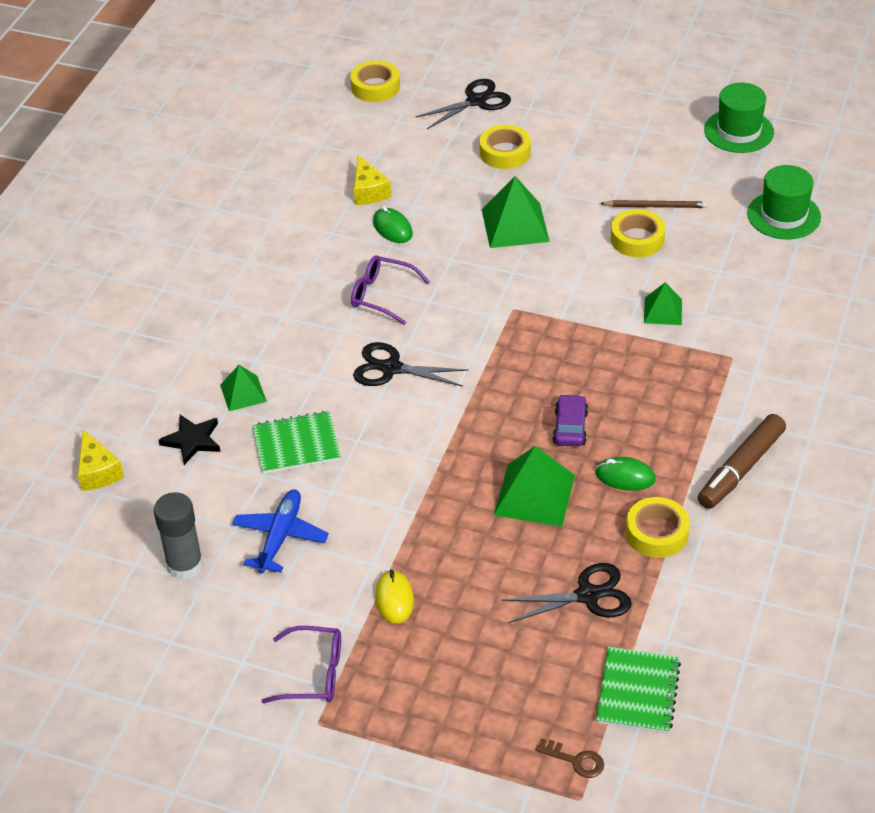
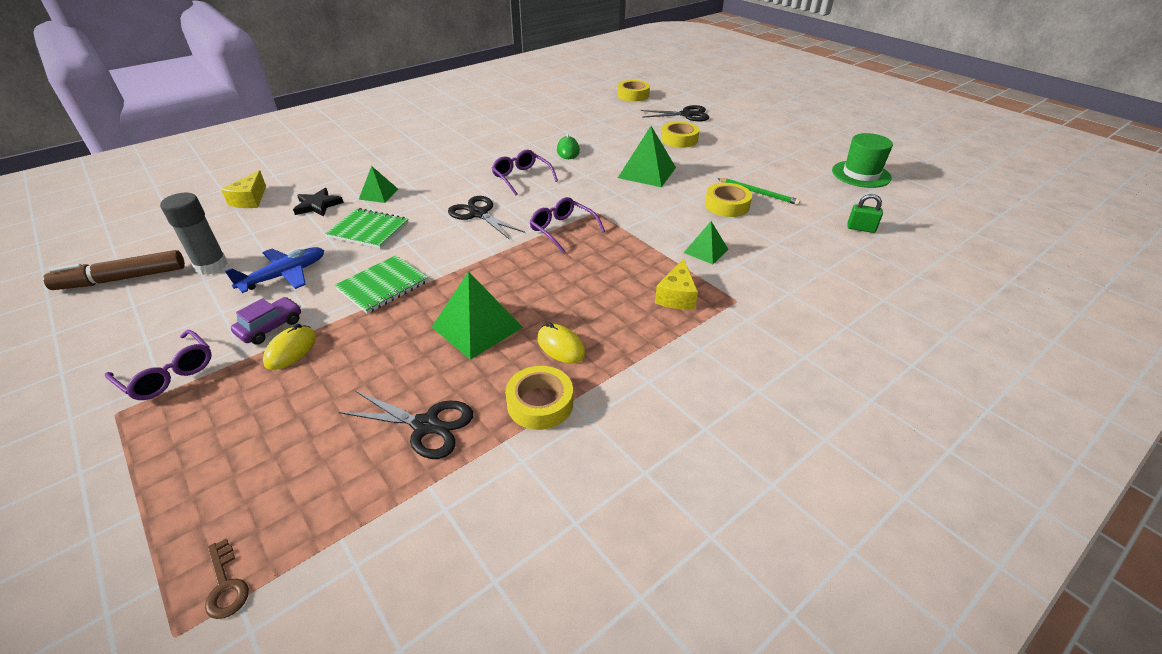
camera: 30 degrees right, 5 degrees down
(368, 191) = (575, 132): yellow cheese -> yellow cheese (676, 296)
(501, 349) = (562, 230): none -> purple glasses
(570, 427) = (556, 294): purple car -> purple car (270, 327)
(625, 476) = (561, 346): green mouse -> yellow mouse
(637, 692) = (362, 546): green notebook -> green notebook (383, 286)
(655, 206) = (758, 193): brown pencil -> green pencil
(740, 469) = (667, 386): brown marker -> brown marker (122, 279)
(783, 215) = (861, 228): green hat -> green padlock

